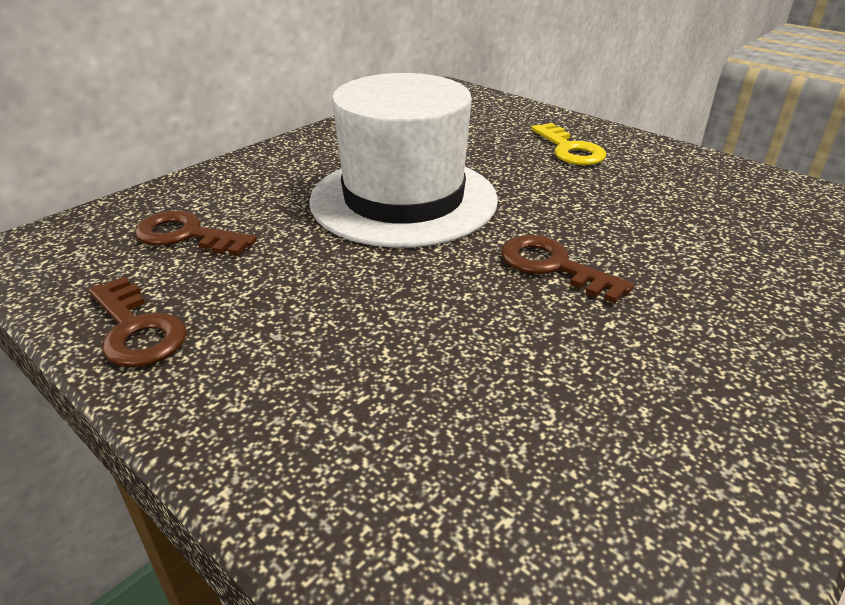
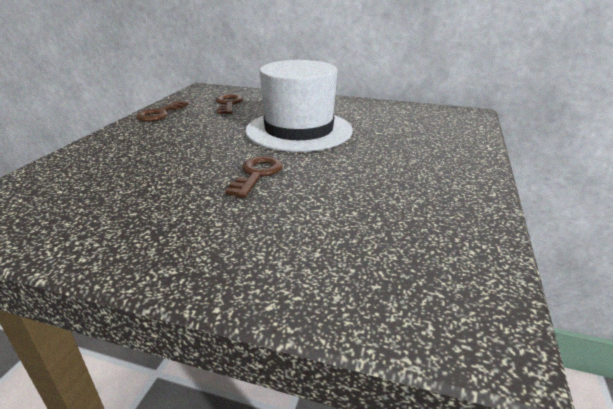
camera: 65 degrees right, 5 degrees down
(570, 150) = (425, 159): yellow key -> none

